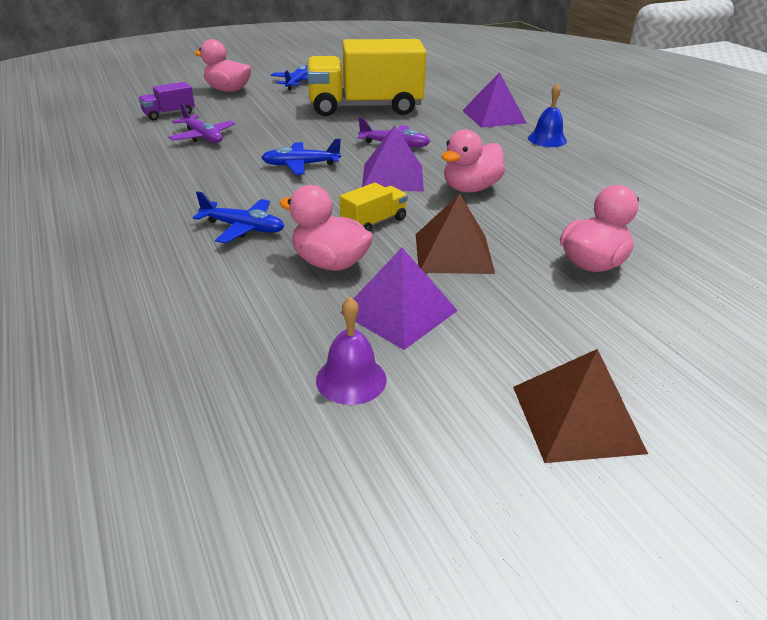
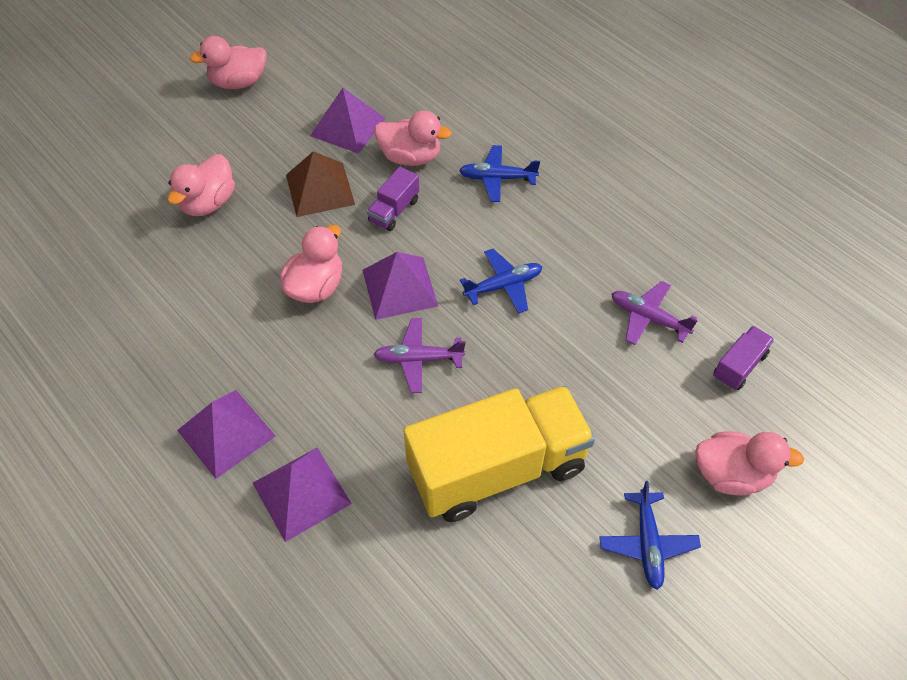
camera: 165 degrees right, 20 degrees up
(351, 379) = (362, 78): purple bell -> none
(374, 223) = (394, 210): yellow truck -> purple truck
(547, 139) = (226, 433): blue bell -> purple pyramid
(577, 418) = (238, 82): brown pyramid -> pink duck

